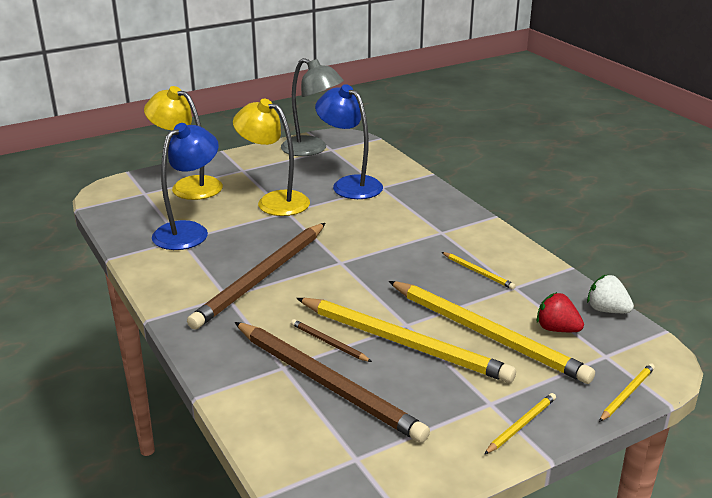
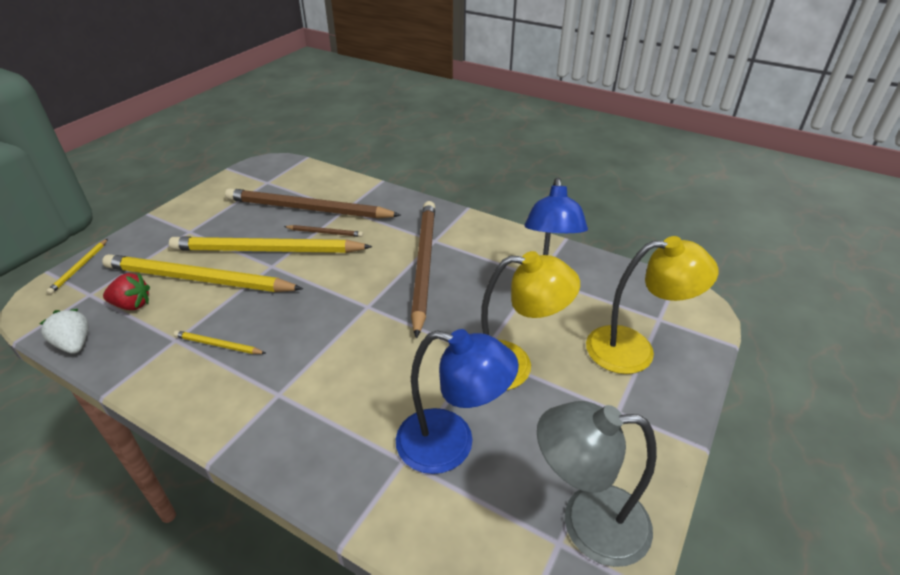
camera: 150 degrees right, 10 degrees up
(521, 425) = (166, 225): yellow pencil -> none
(607, 310) = (74, 344): white strawberry -> white strawberry turned 135 degrees counterclockwise

